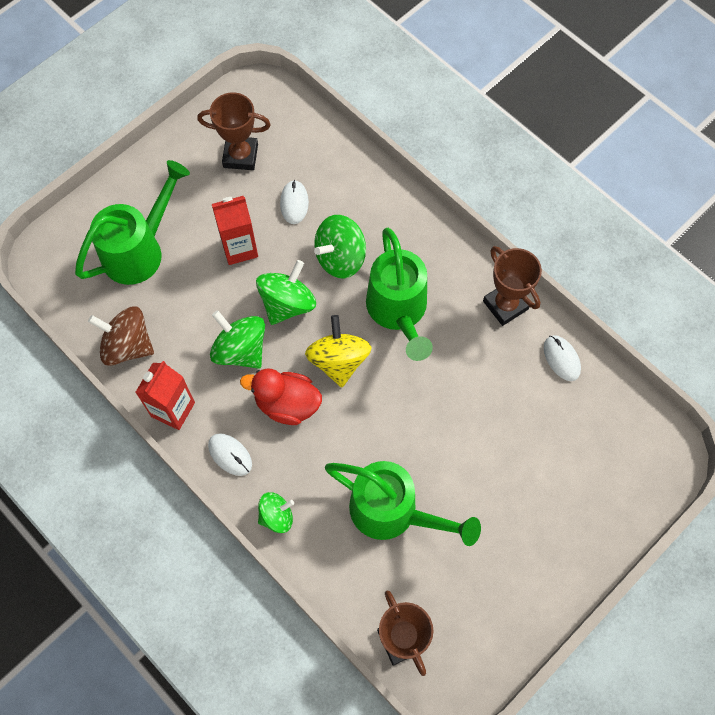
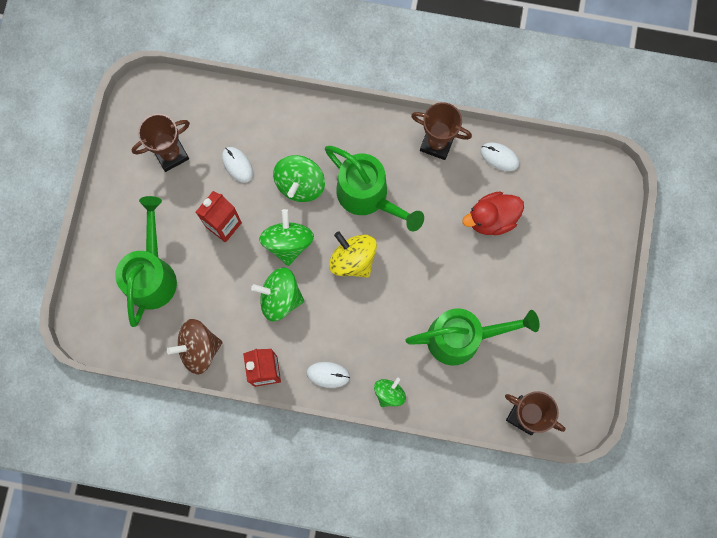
camera: 35 degrees left, 10 degrees up
(287, 404) = (340, 314): red duck -> red duck (491, 219)

